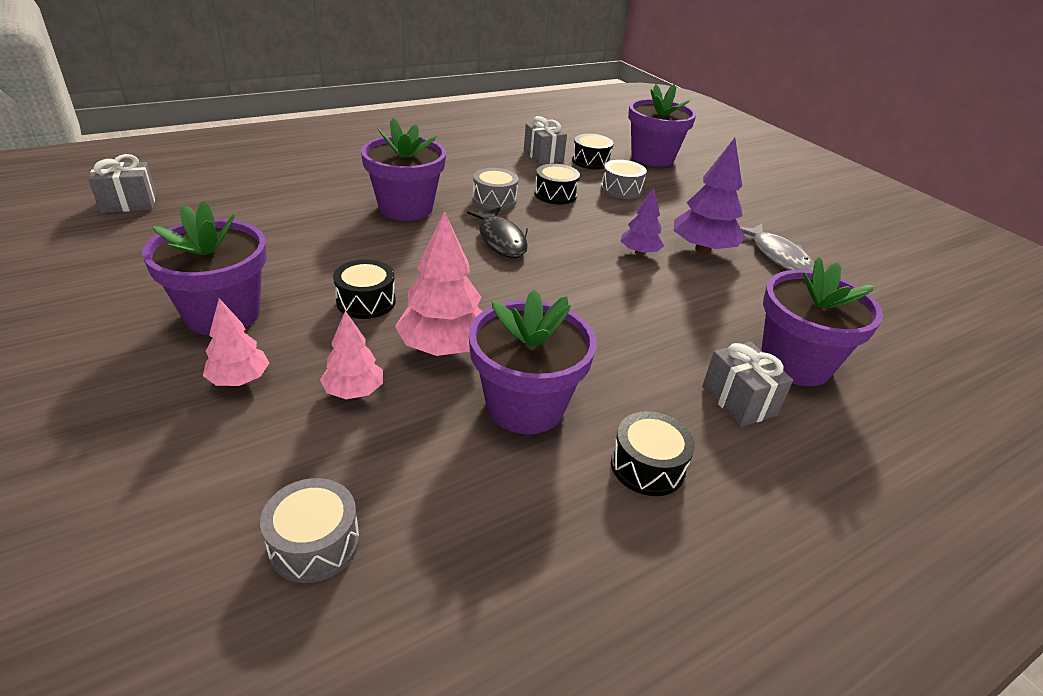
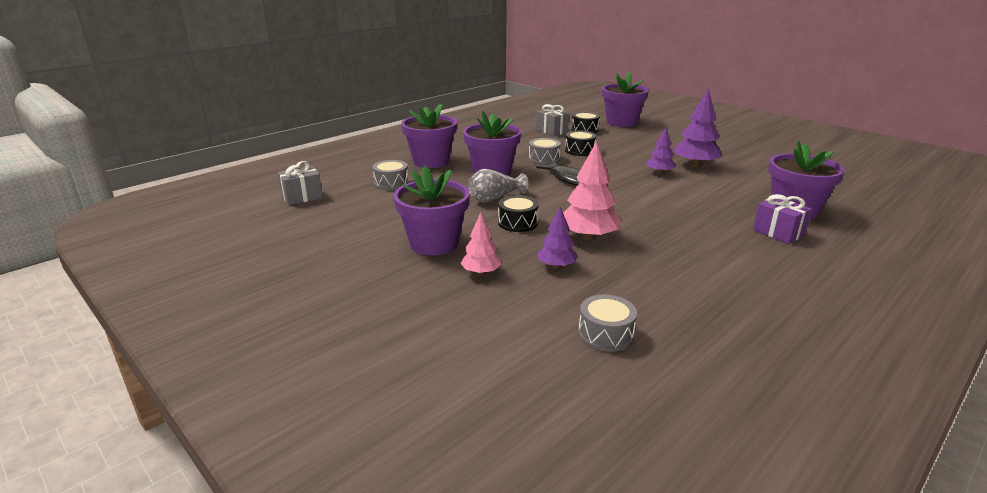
camera: 10 degrees left, 10 degrees down
(354, 391) = (556, 266): pink tree -> purple tree
(371, 253) = (495, 198): none -> grey vase
(525, 406) = (662, 255): purple flower pot -> purple flower pot (431, 161)
(621, 189) = (618, 142): grey drum -> grey drum (391, 183)
(647, 466) = (754, 269): black drum -> none
(738, 401) = (778, 233): grey gift -> purple gift
(778, 256) = (741, 162): grey fish -> none

